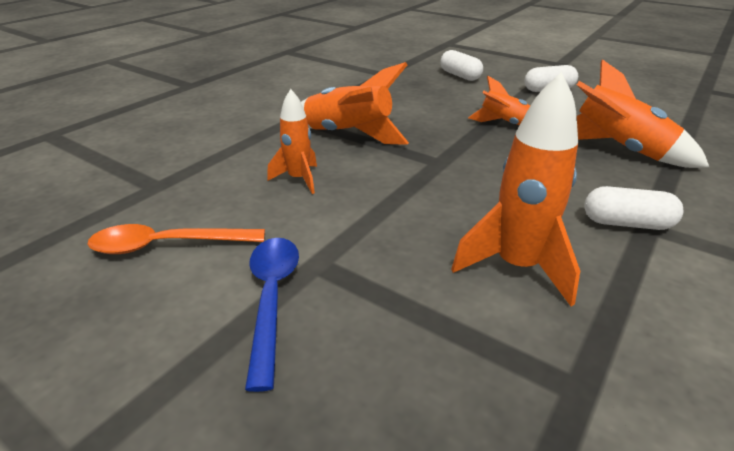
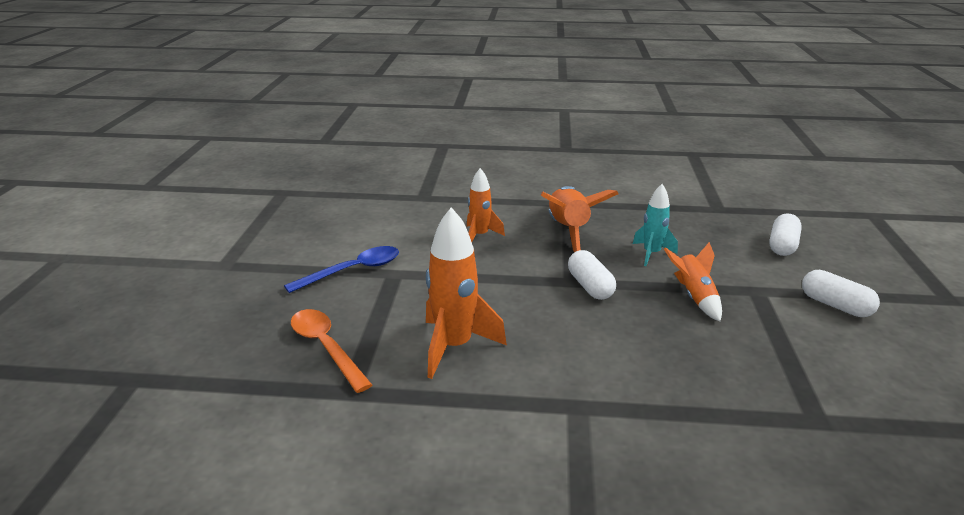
camera: 60 degrees right, 5 degrees down
(167, 245) = (372, 225): orange spoon -> orange spoon (326, 347)
(426, 116) = (651, 254): none -> turquoise rocket
(619, 150) = (727, 374): orange rocket -> none
(626, 223) = (570, 393): white capsule -> white capsule (590, 286)

